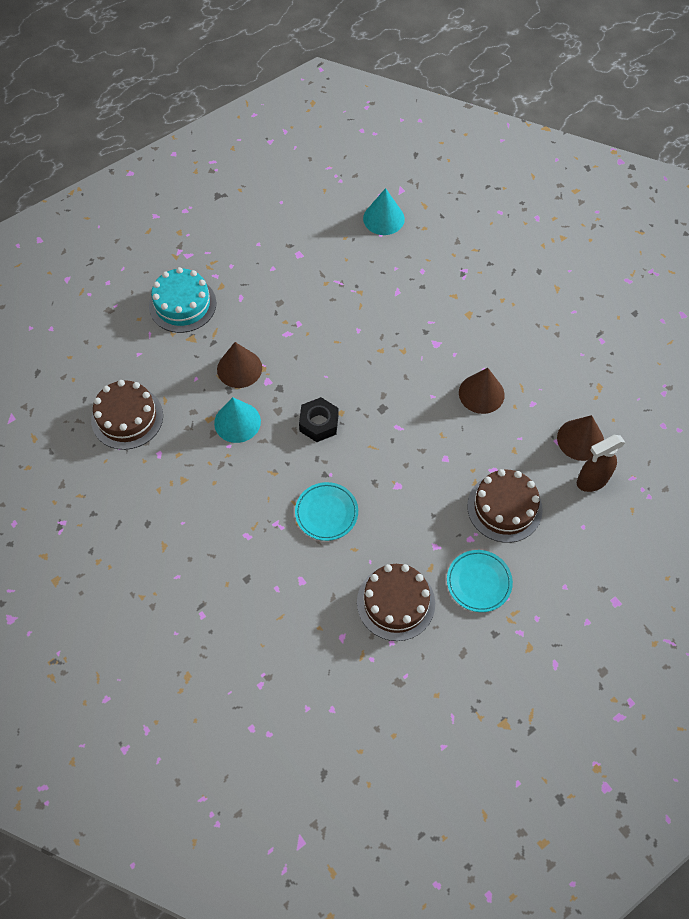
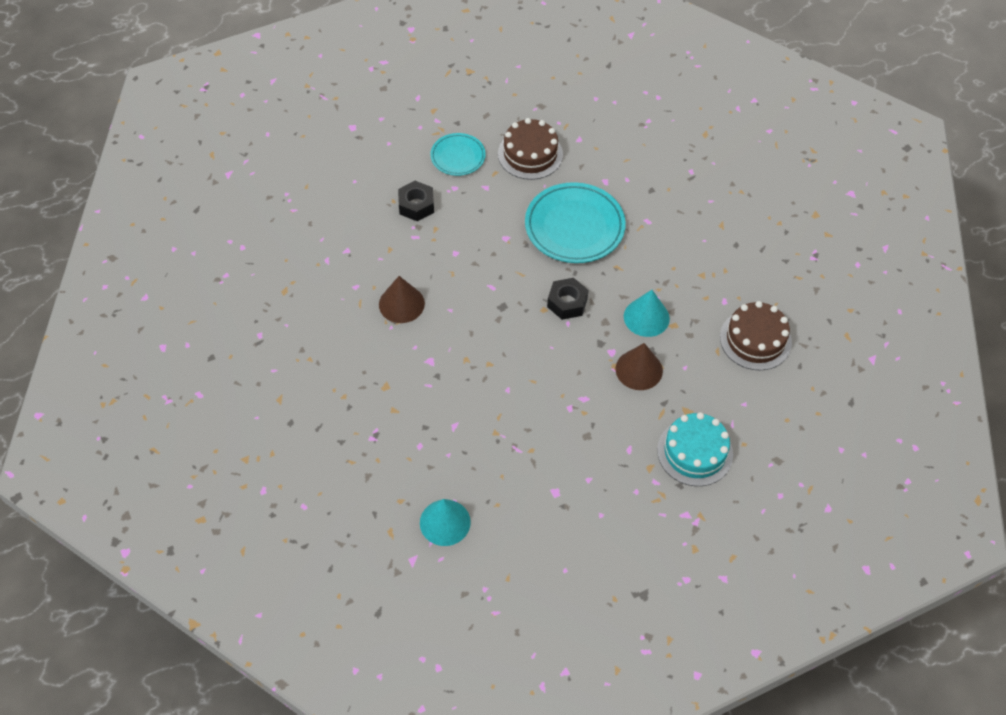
camera: 170 degrees left, 5 degrees down
(326, 513) = (574, 227): turquoise plate -> turquoise plate, size x1.76
(504, 507) = (416, 205): brown cake -> black nut
(580, 439) = (325, 248): brown cone -> none
(591, 481) = (331, 213): brown spray bottle -> none

